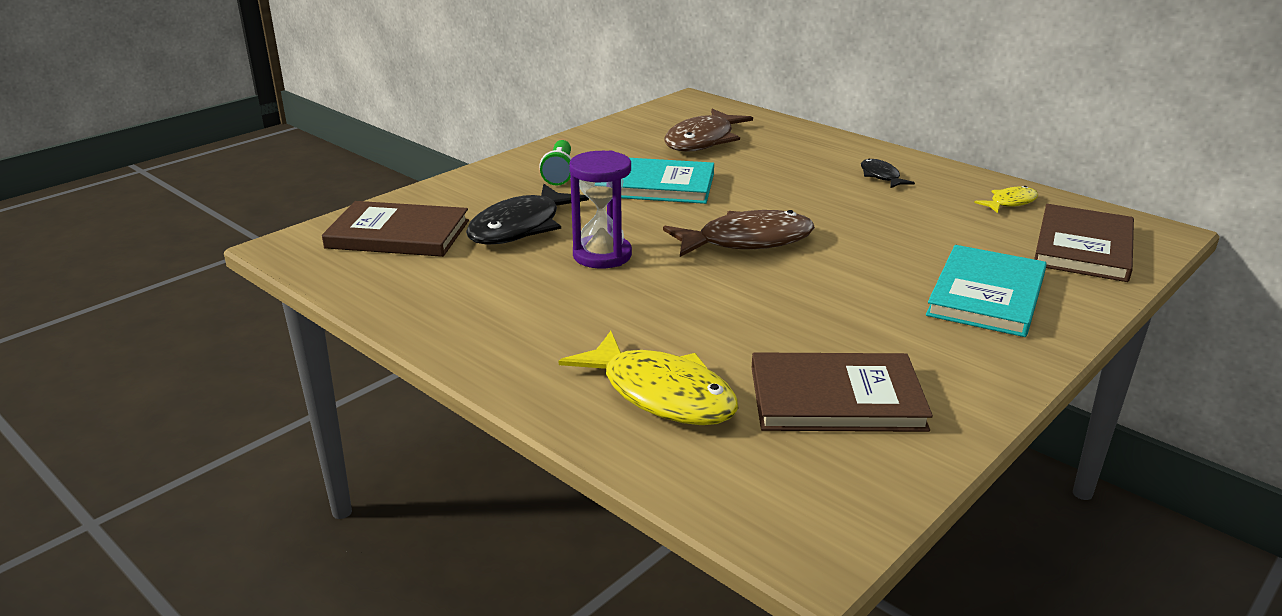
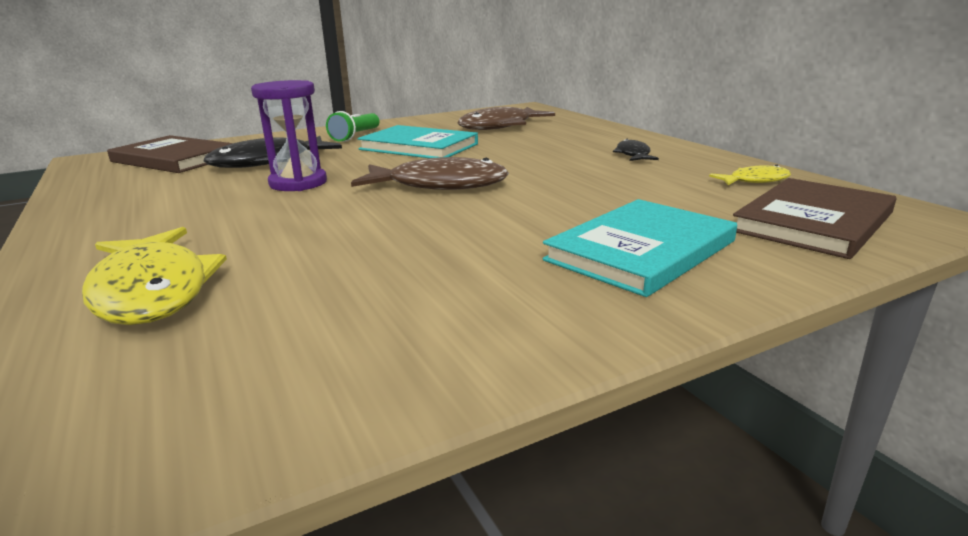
camera: 20 degrees right, 5 degrees down
(836, 398) = (322, 325): brown book -> none

